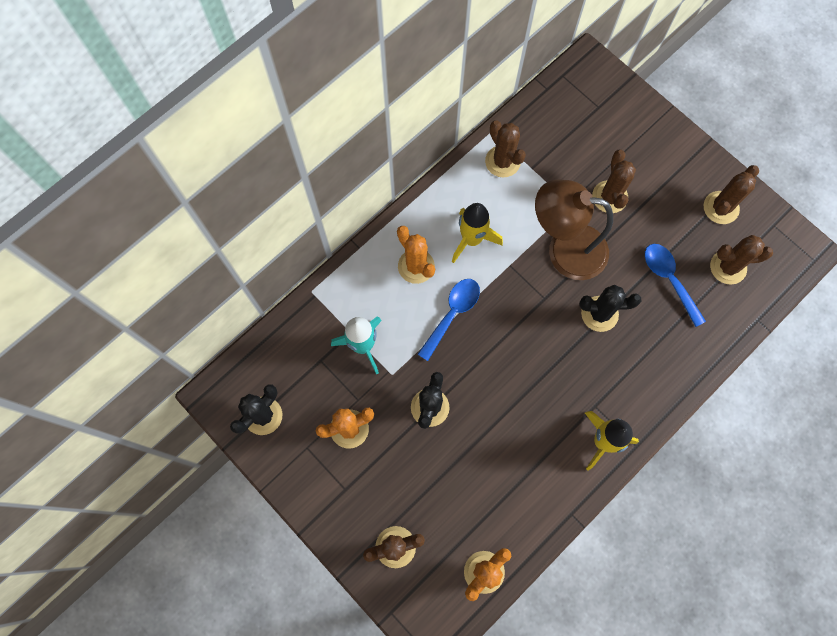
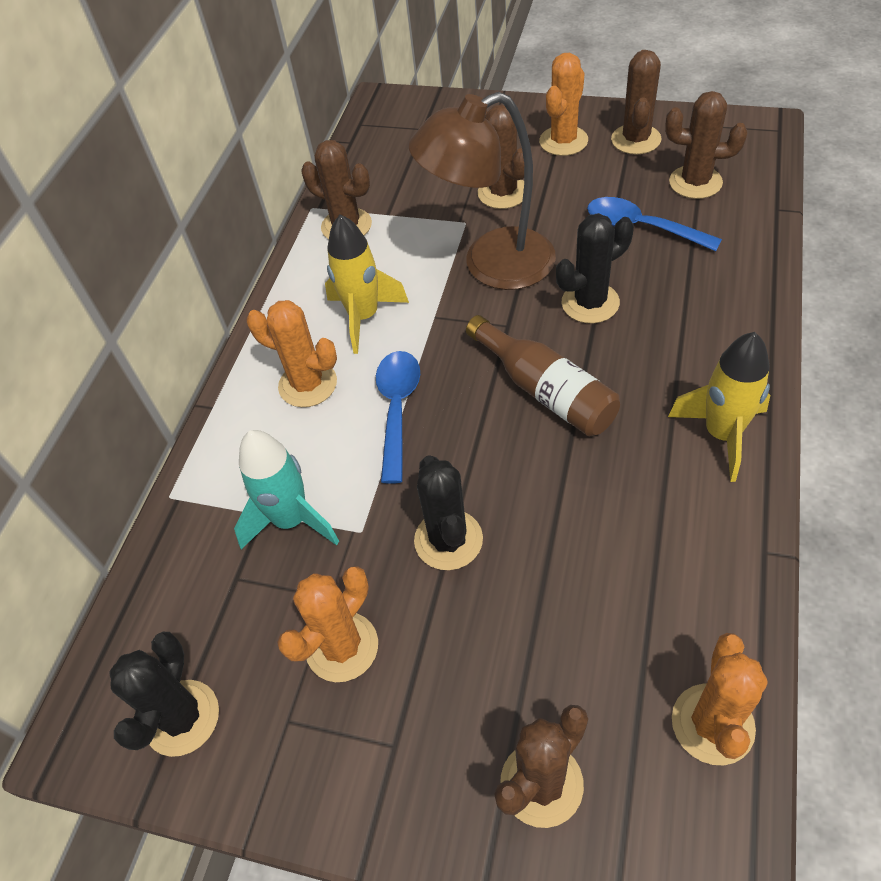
camera: 25 degrees left, 20 degrees down
(534, 354) = (545, 390): none -> brown bottle
(676, 178) = (563, 141): none -> orange cactus
(728, 267) = (695, 182): brown cactus -> brown cactus turned 45 degrees clockwise

